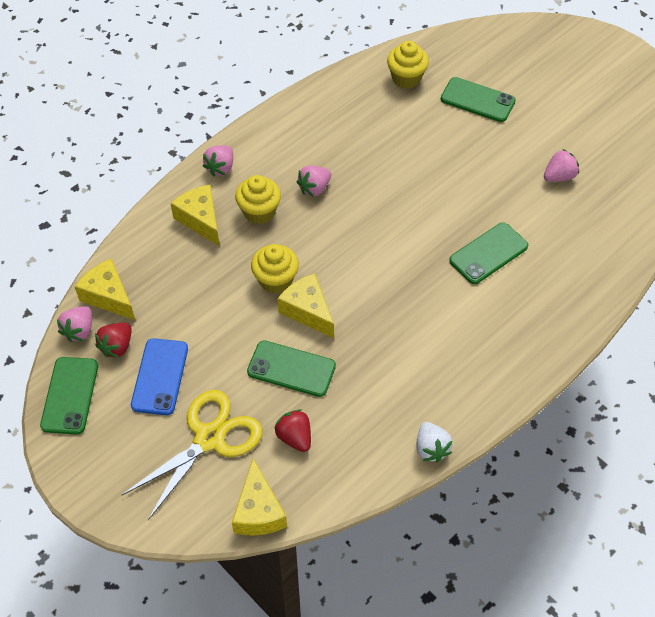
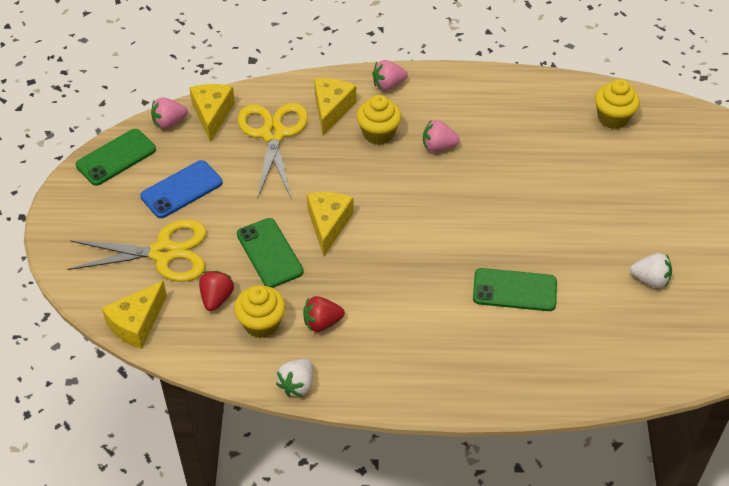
camera: 45 degrees right, 5 degrees down
(117, 346) = (179, 150): red strawberry -> red strawberry (322, 323)
(179, 274) = (273, 134): none -> yellow scissors
(275, 280) = (332, 187): yellow cupcake -> yellow cupcake (261, 324)
(477, 100) = (654, 174): green phone -> none
(559, 176) = (650, 279): pink strawberry -> white strawberry

